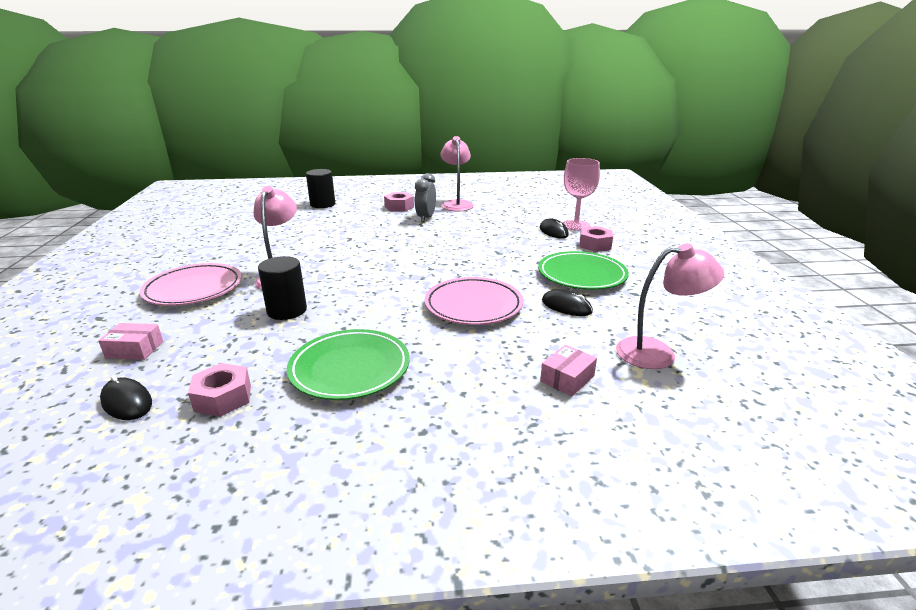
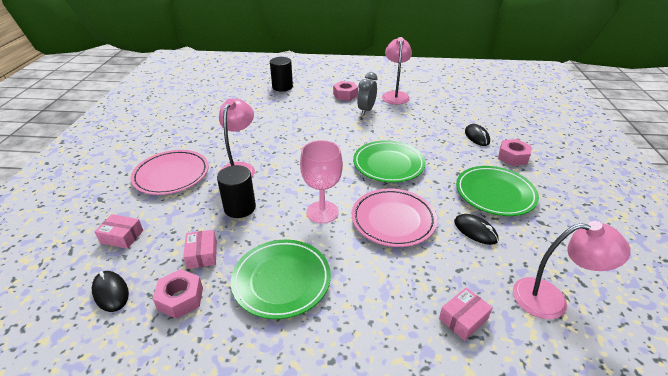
camera: 10 degrees right, 10 degrees up
(245, 355) = (202, 254): none -> pink box
(459, 260) = (388, 164): none -> green plate
(576, 225) = (498, 131): pink goblet -> pink goblet (322, 212)

